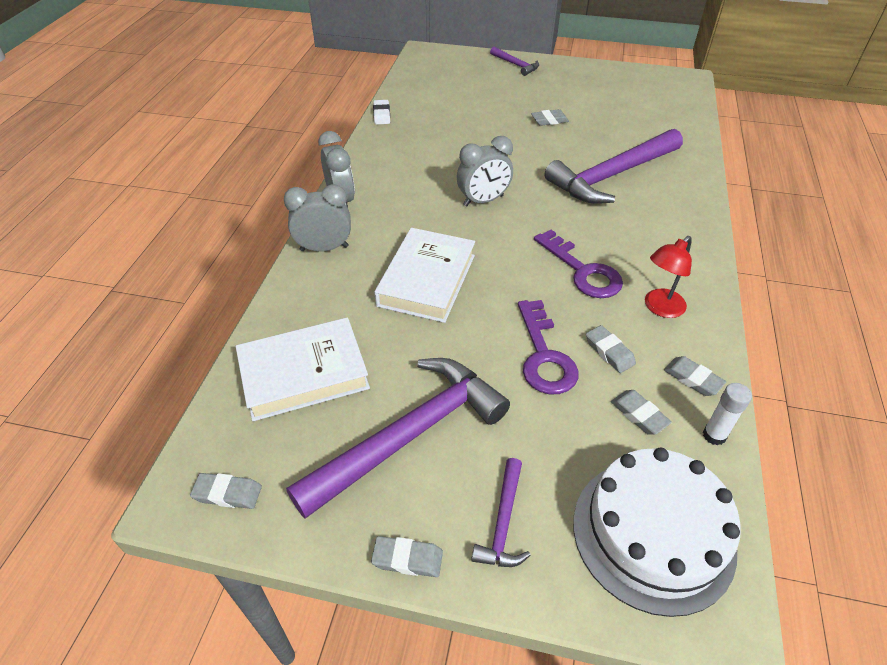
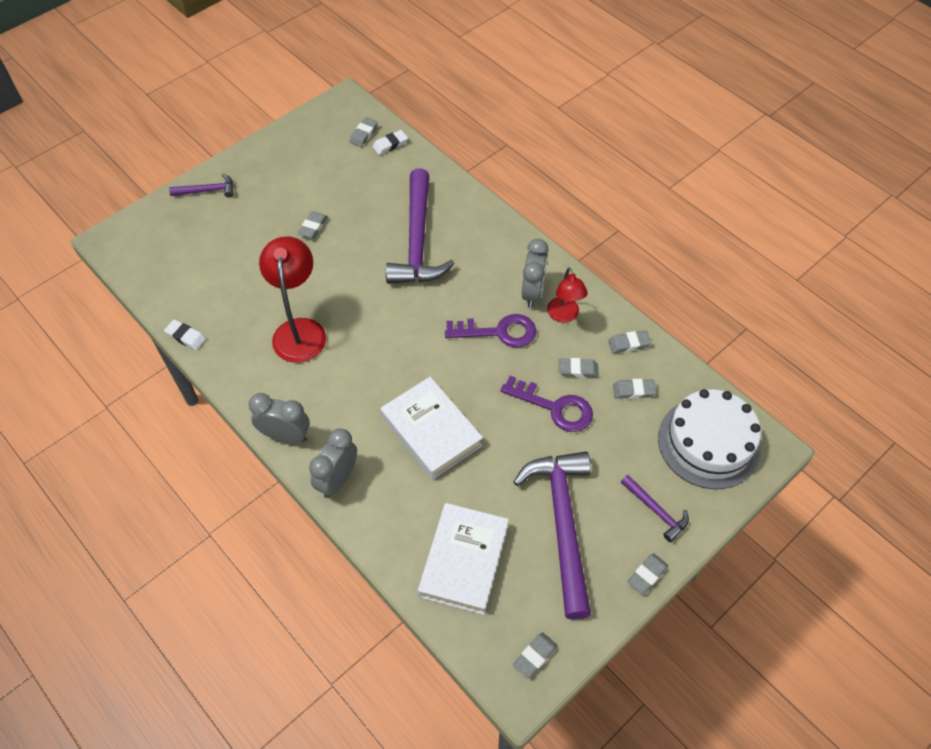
camera: 55 degrees left, 10 degrees up
(446, 160) = (299, 330): none -> red lamp
(483, 201) = (374, 339): grey clock -> grey clock (532, 293)
(671, 101) = (364, 134): none -> grey eraser
(682, 117) = (390, 144): none -> white eraser
(714, 435) = (672, 365): white glue stick -> none

